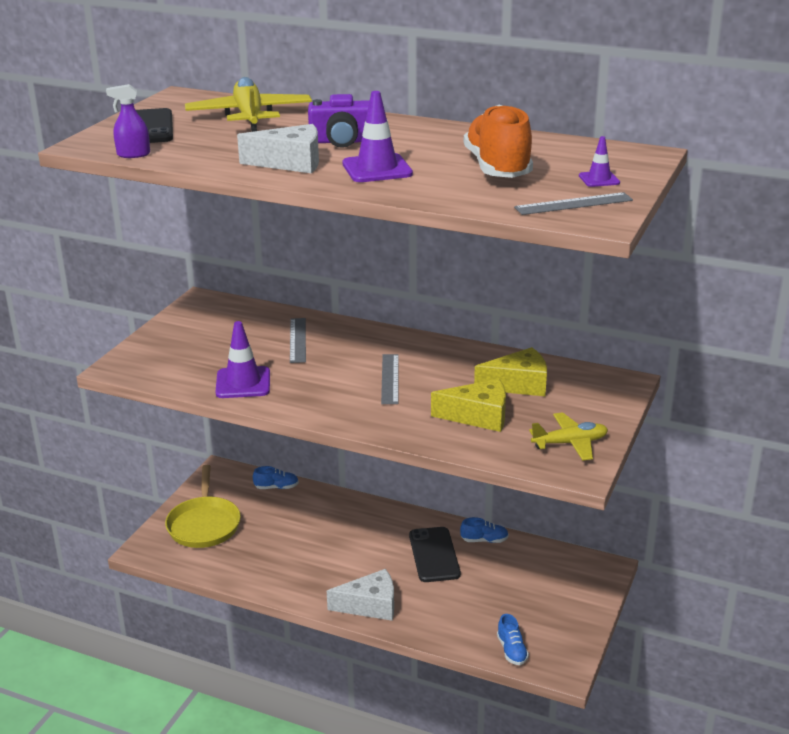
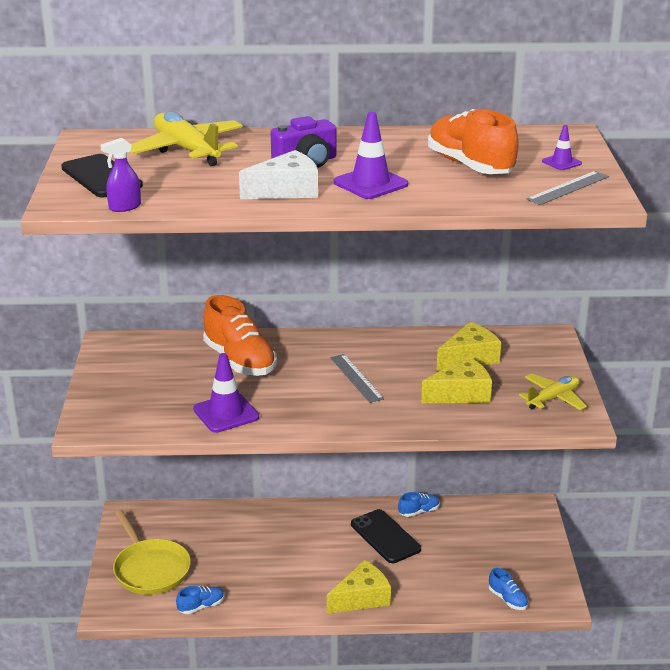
camera: 25 degrees left, 0 degrees up
(276, 487) = (195, 515): blue shoe -> blue shoe (201, 606)
(298, 340) = (240, 361): grey ruler -> orange shoe
(370, 605) = (362, 598): white cheese -> yellow cheese

